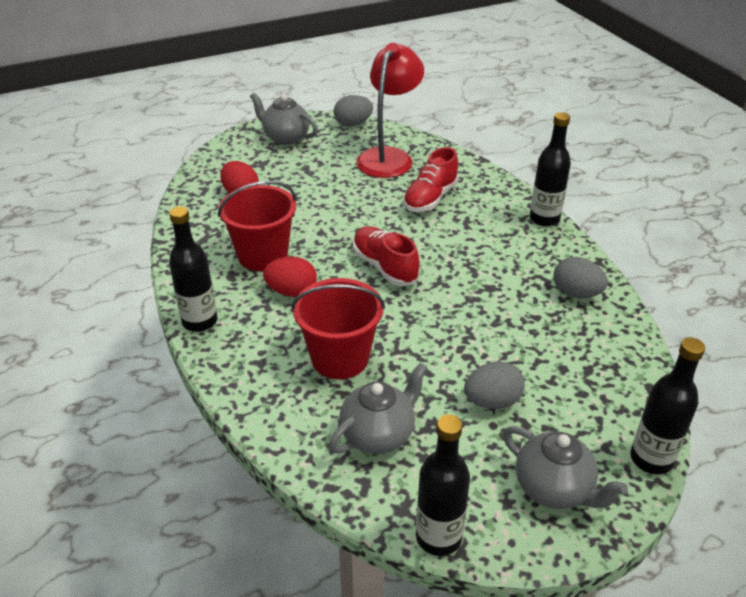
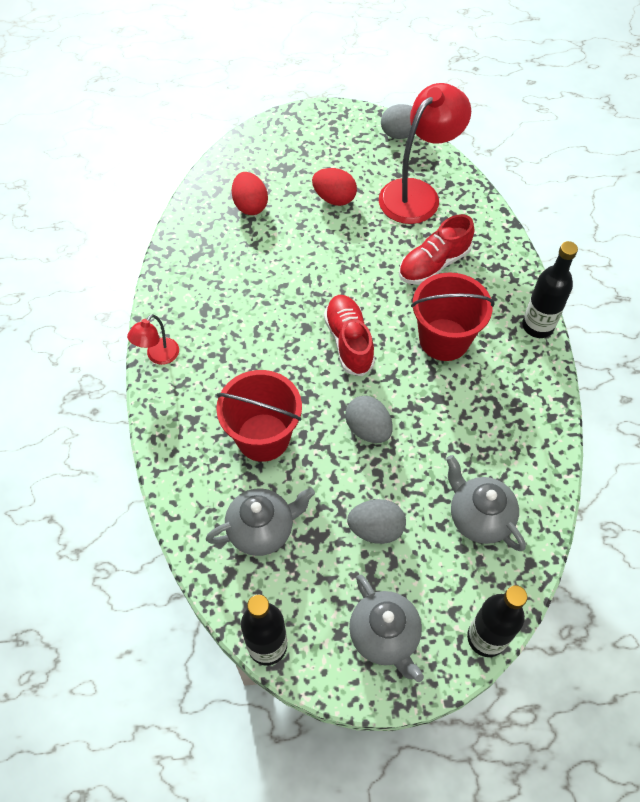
camera: 20 degrees right, 20 degrees up
(200, 321) = (158, 356): black bottle -> red lamp
(263, 255) = (241, 293): red bucket -> red bucket (444, 339)
(285, 138) = (323, 137): grey teapot -> grey teapot (479, 517)
(292, 292) = (251, 346): red egg -> red egg (334, 198)
(576, 293) = (519, 432): grey egg -> grey egg (368, 429)

